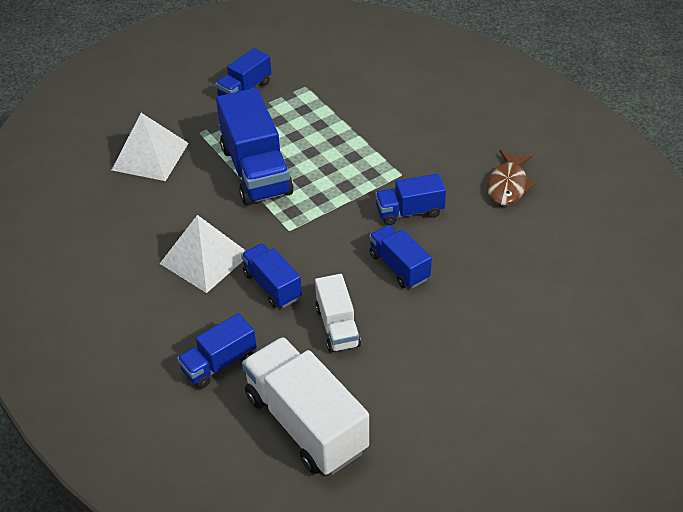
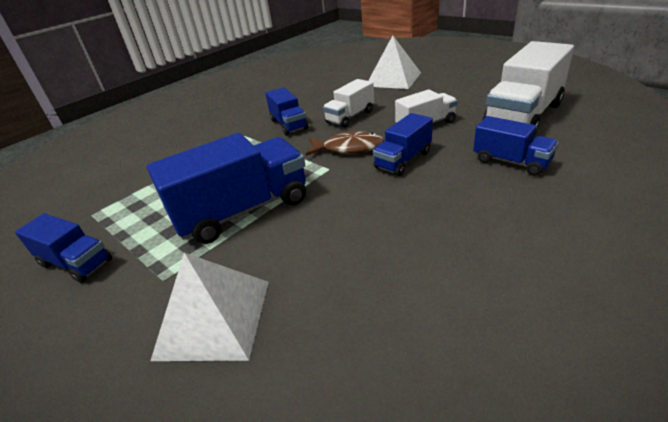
camera: 100 degrees left, 10 degrees down
(205, 258) = (391, 206): white pyramid -> white pyramid (393, 79)
(399, 267) = (350, 117): blue truck -> white truck
(508, 185) = (252, 100): brown fish -> brown fish (349, 148)

